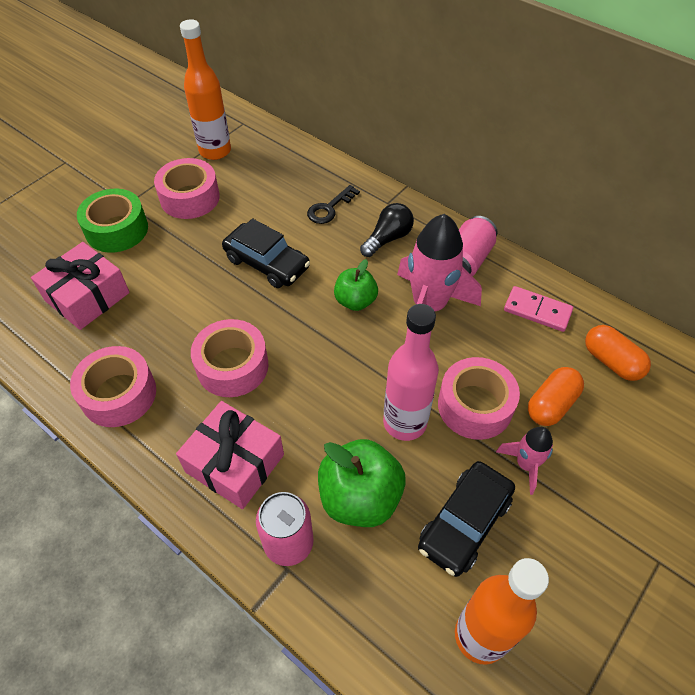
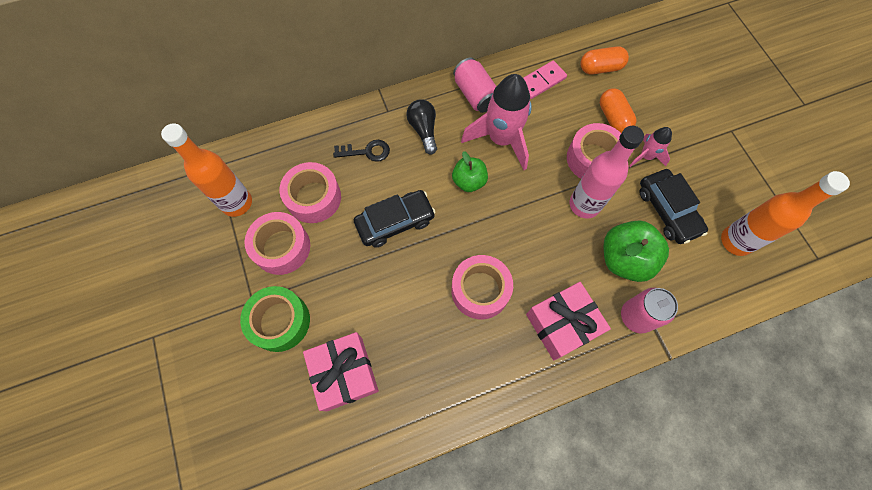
camera: 60 degrees left, 15 degrees up
(119, 394) = (461, 382): pink tape -> pink tape (313, 198)
(329, 208) = (366, 151): black key -> black key turned 75 degrees counterclockwise

